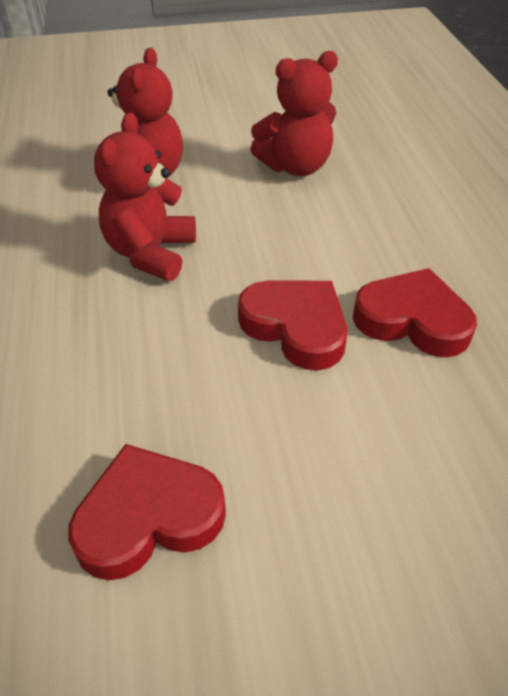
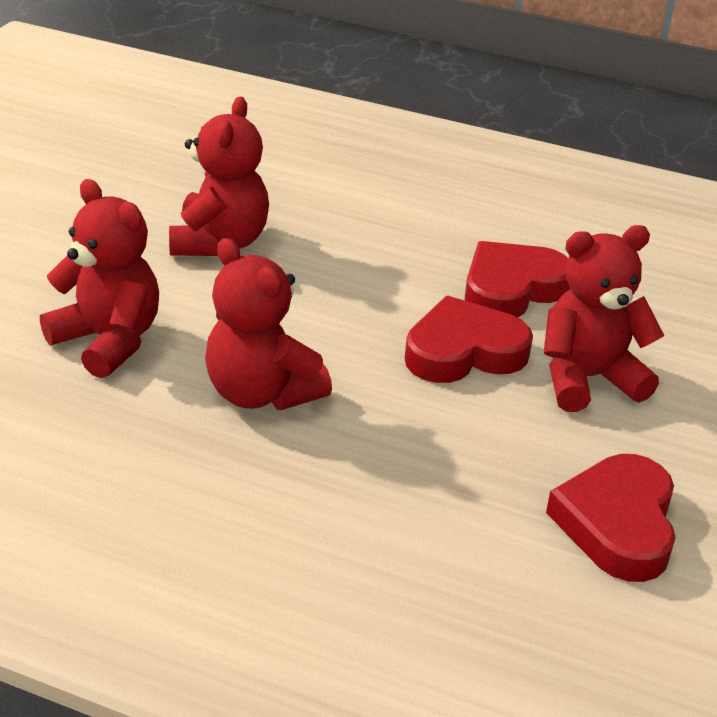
camera: 60 degrees left, 10 degrees down
(337, 417) = (587, 378): none -> red teddy bear

